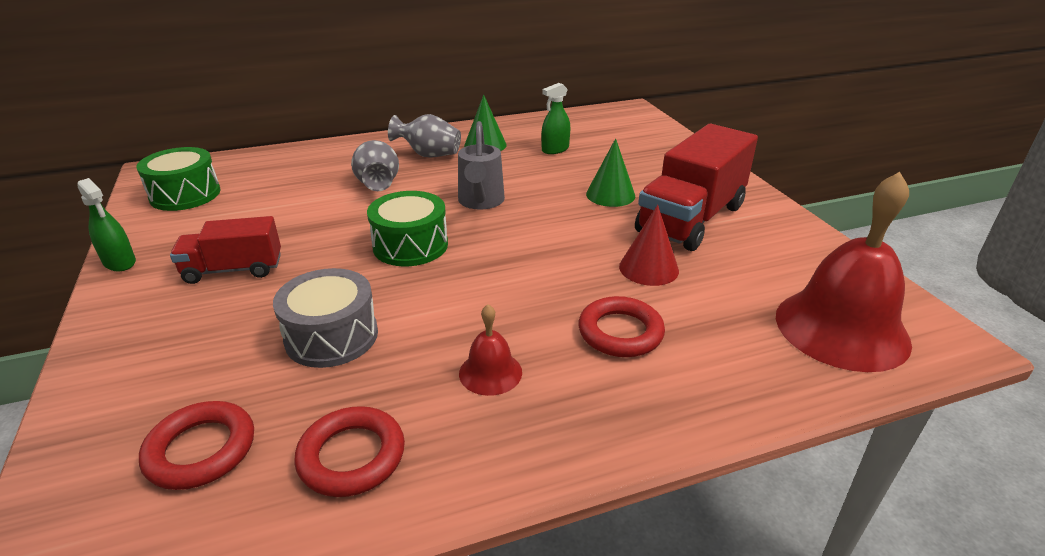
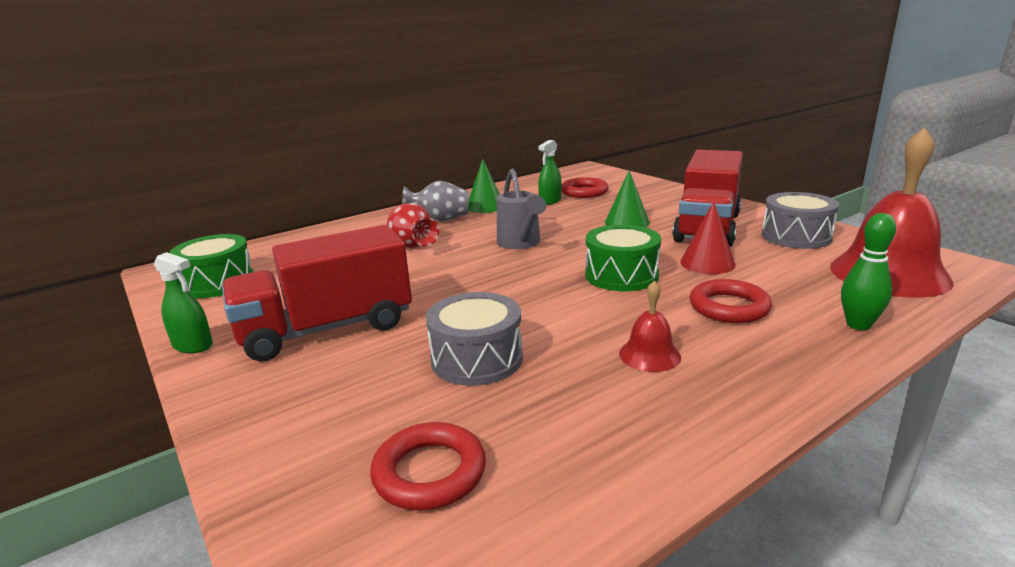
camera: 15 degrees left, 10 degrees down
(233, 270) = (327, 329): red truck -> red truck, size x1.72
(352, 456) = (586, 441): red ring -> red ring (584, 192)
(378, 184) = (412, 246): grey vase -> red vase
(410, 245) = (486, 282): green drum -> green drum (621, 275)
(739, 389) = (858, 325): none -> green bowling pin
(780, 252) = (796, 236): none -> grey drum

